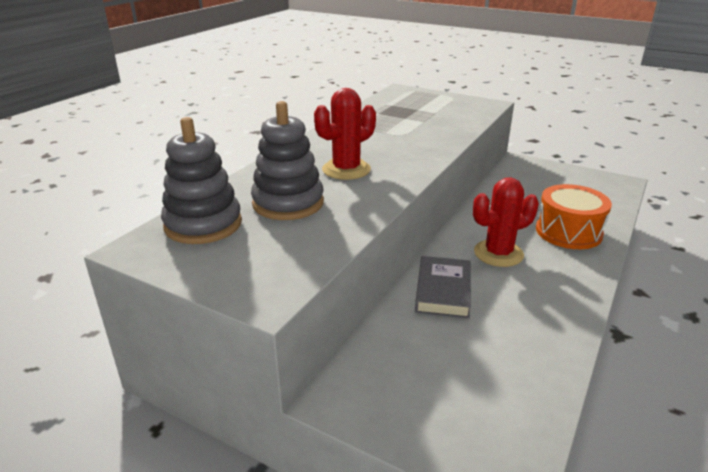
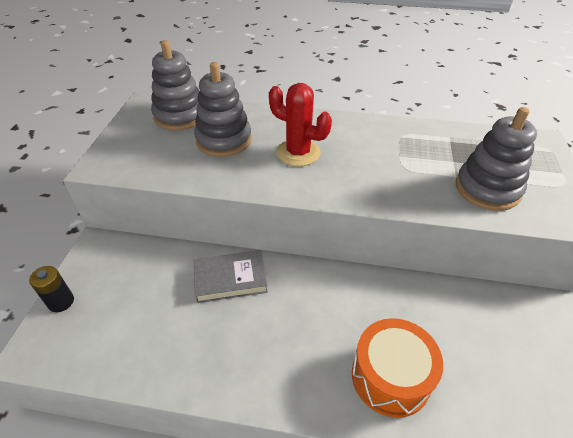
camera: 70 degrees right, 15 degrees up
(430, 442) = (61, 302): none -> black battery
(445, 116) = (487, 189): none -> grey stacking toy
(498, 253) = (309, 312): red cactus -> none

